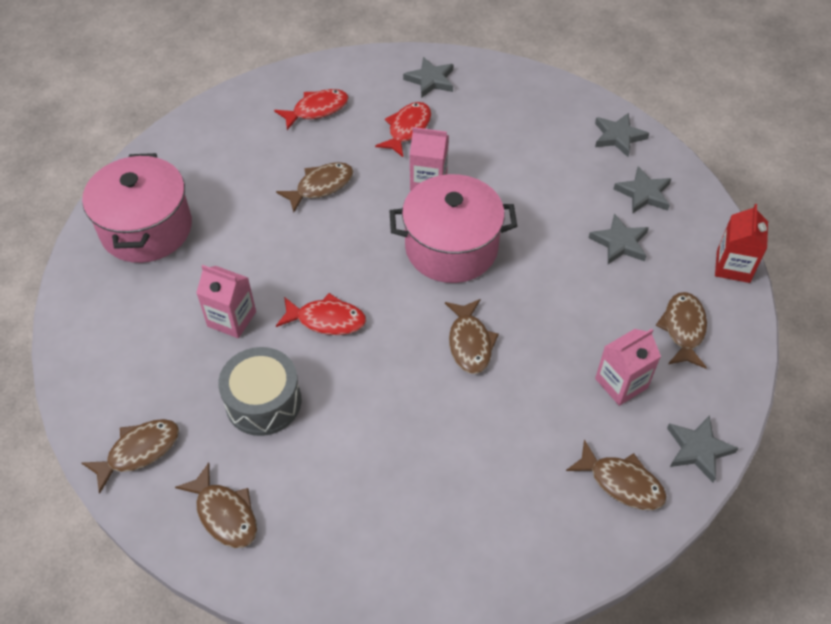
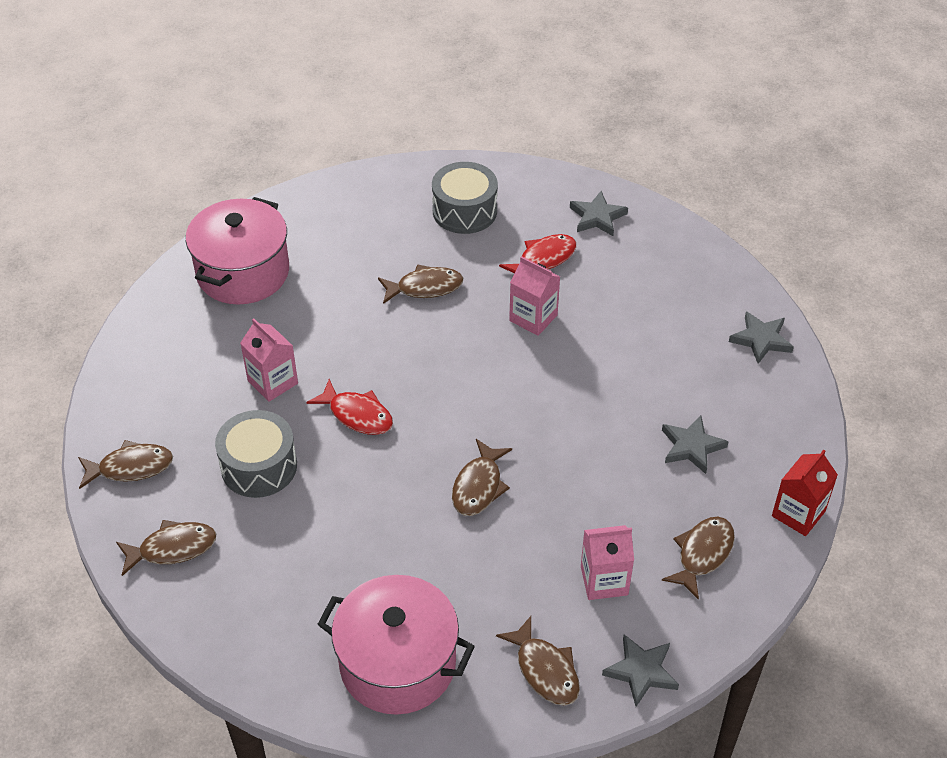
camera: 25 degrees right, 5 degrees down
(224, 514) = (172, 548): brown fish -> brown fish turned 90 degrees counterclockwise
(317, 110) = (464, 211): red fish -> grey drum
(451, 248) = (516, 390): pink pot -> pink pot (397, 663)
(643, 193) = (750, 407): grey star -> none

